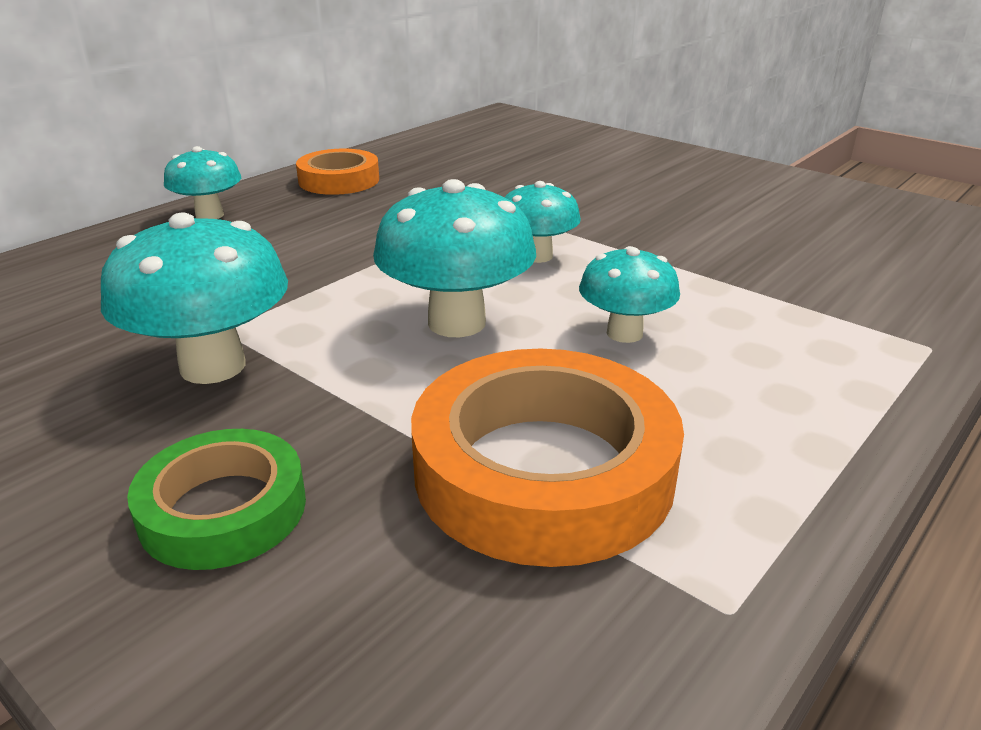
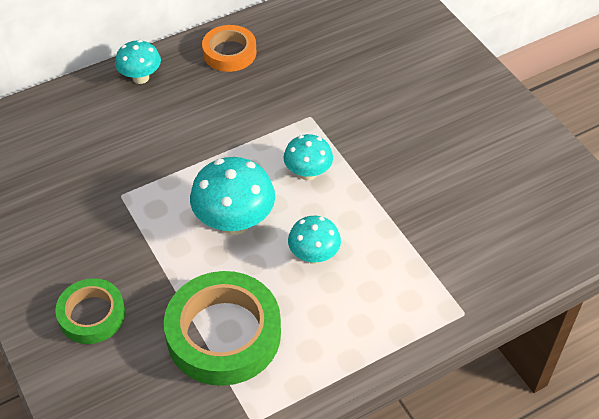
camera: 20 degrees right, 20 degrees up
(213, 366) = (109, 223): turquoise mushroom -> none
(543, 470) = (223, 334): orange tape -> green tape

